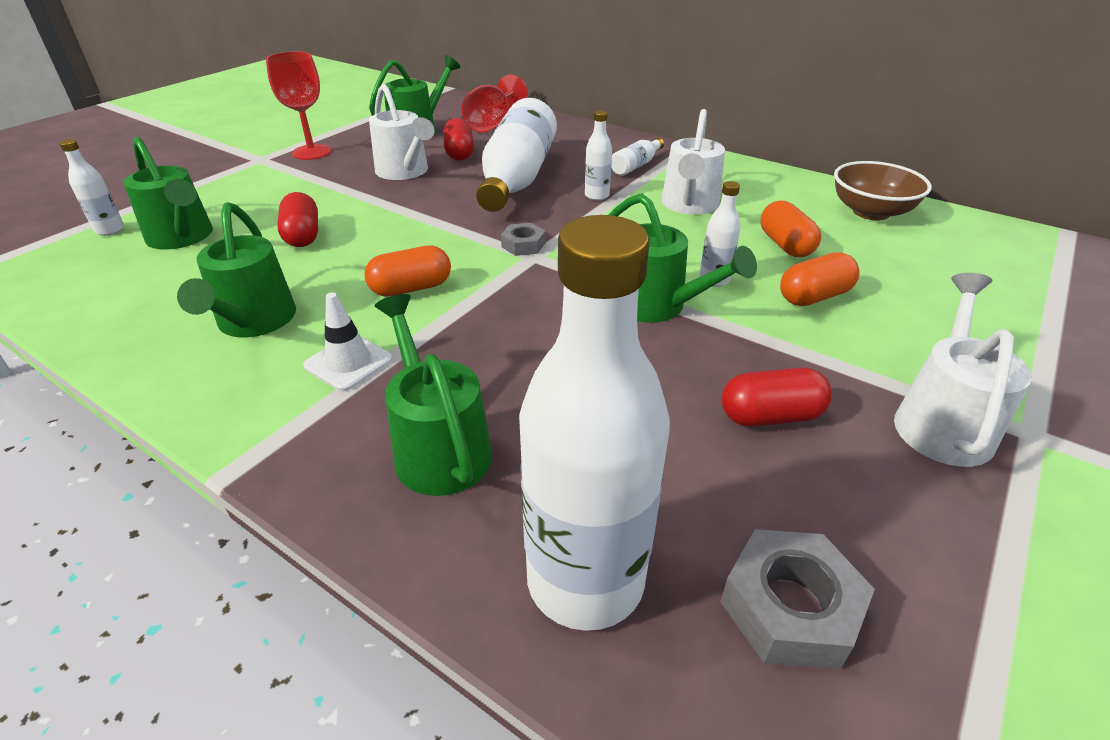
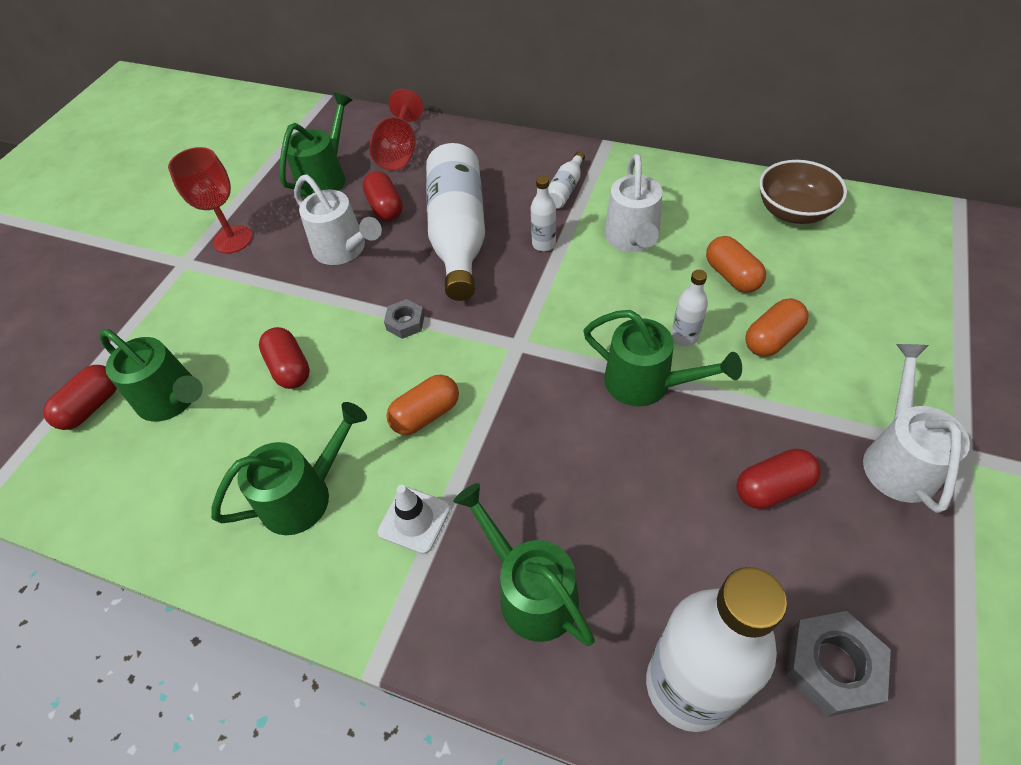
camera: 10 degrees left, 15 degrees up
(110, 230) = (91, 406): white bottle -> red capsule
(253, 323) = (305, 494): green watering can -> green watering can turned 105 degrees counterclockwise
(523, 245) = (502, 331): grey nut -> grey nut (405, 322)

